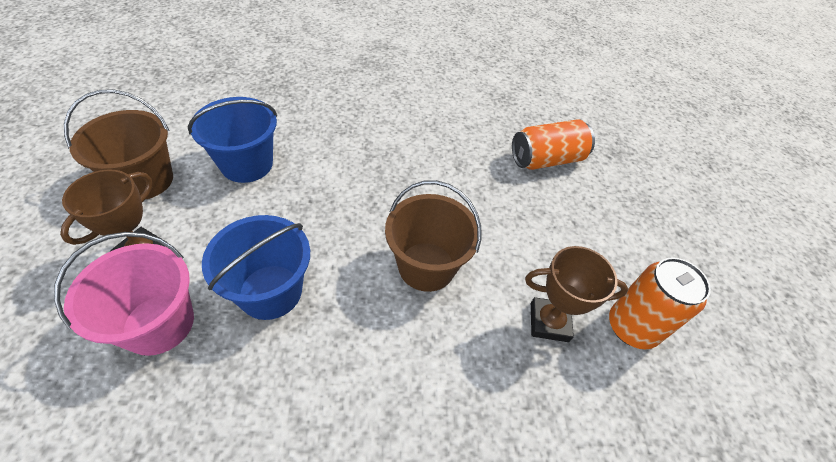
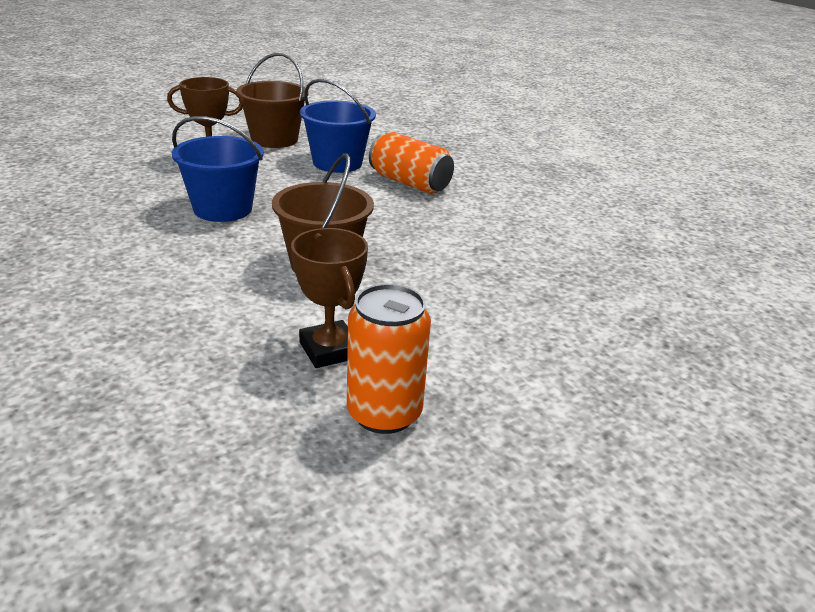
camera: 60 degrees right, 20 degrees down
(158, 324) = (159, 183): pink bucket -> none
(546, 159) = (578, 298): orange can -> orange can (410, 183)

